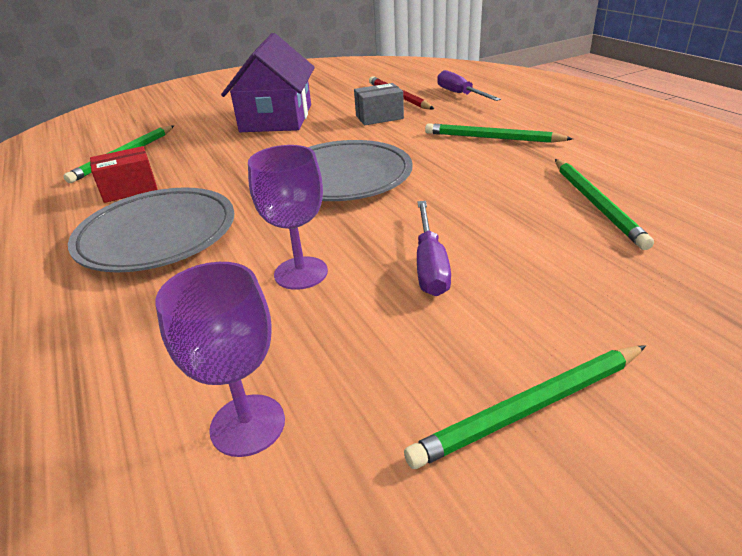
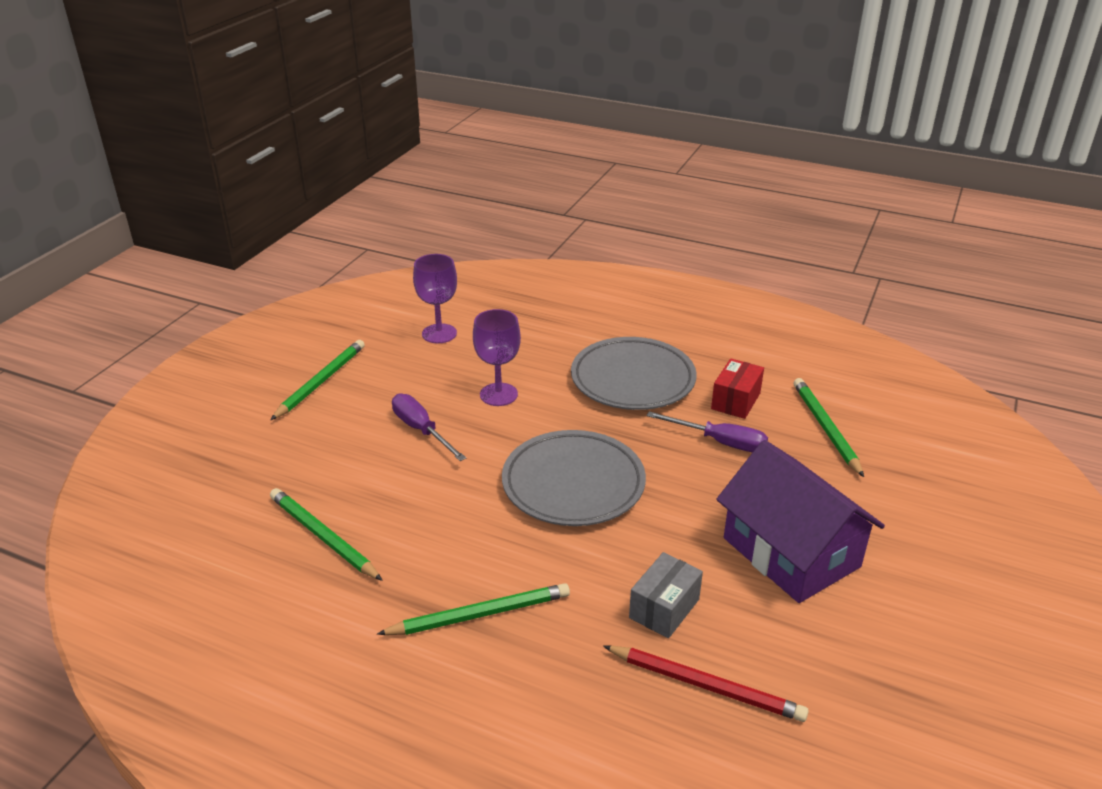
camera: 140 degrees right, 0 degrees up
(460, 94) = (618, 737): purple screwdriver -> purple screwdriver (720, 442)

